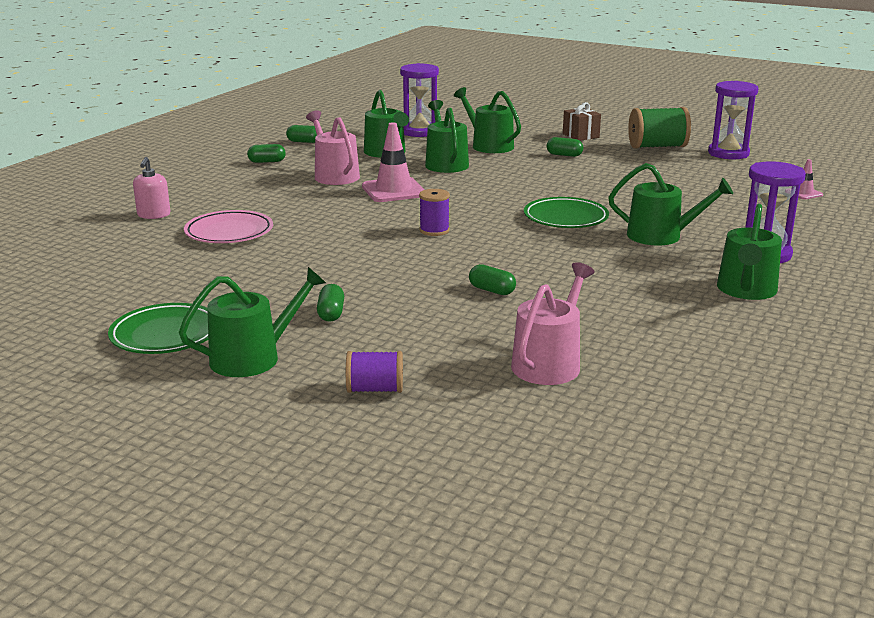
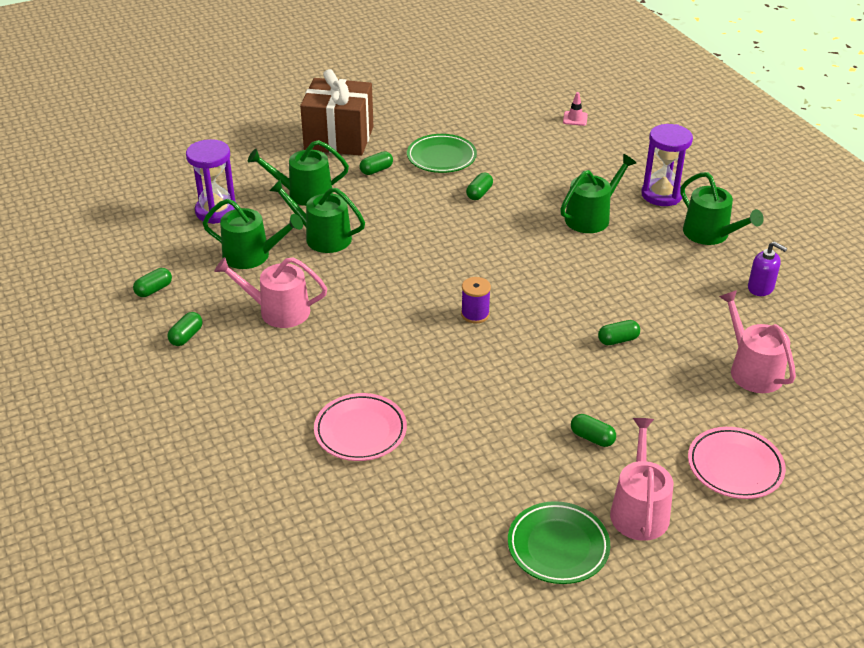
camera: 55 degrees left, 15 degrees up
(154, 215) = (259, 465): pink soap dispenser -> none
(253, 357) = (639, 509): green watering can -> pink watering can
(375, 389) = (735, 467): purple spool -> pink plate
(394, 190) = (359, 295): pink traffic cone -> none
(565, 218) = (515, 240): green plate -> green plate (441, 157)
(580, 135) = (339, 138): brown gift -> brown gift, size x2.08
(605, 191) = (479, 193): none -> green capsule
(657, 146) = (410, 120): green spool -> none
(703, 336) = (761, 288): none -> purple soap dispenser
(728, 153) = (463, 100): purple hourglass -> none

